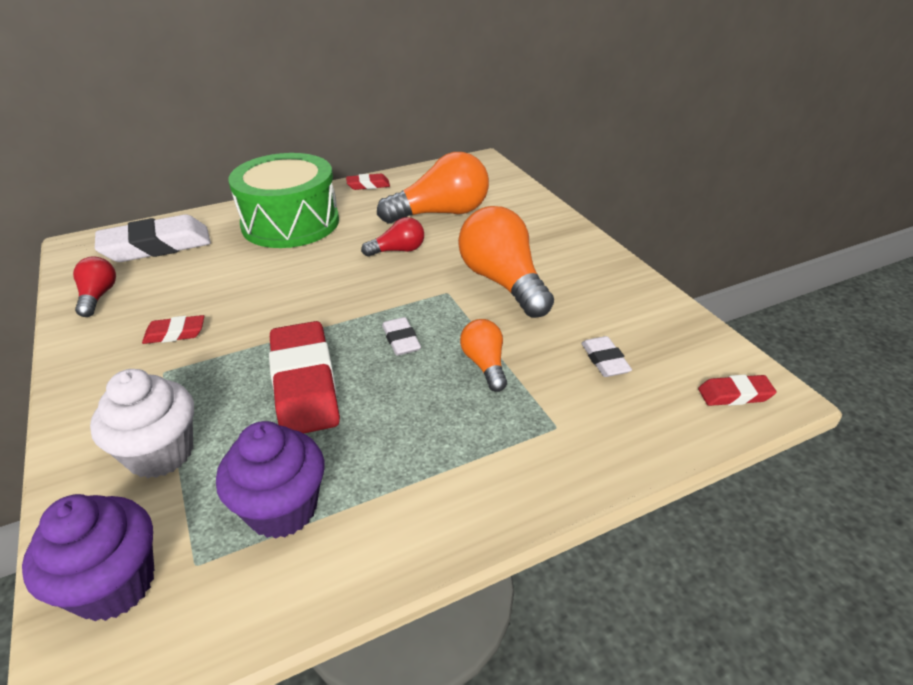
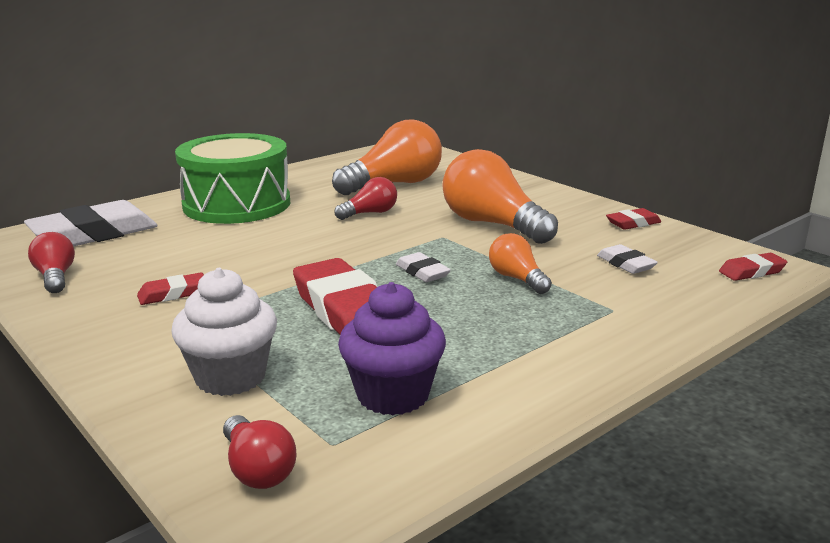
camera: 15 degrees left, 15 degrees down
(114, 584) = (257, 469): purple cupcake -> red light bulb
(368, 185) = (301, 171): red eraser -> red eraser (633, 223)

